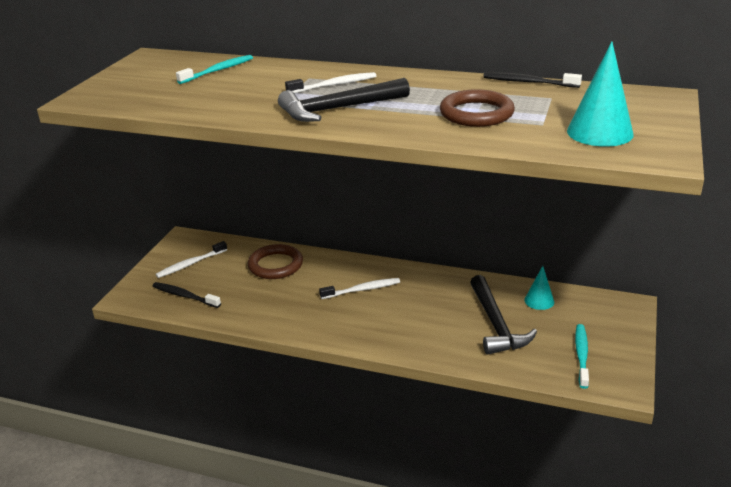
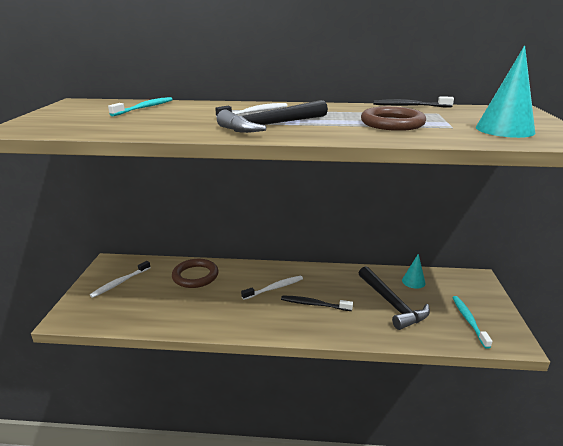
camera: 15 degrees left, 5 degrees down
(184, 296) = (120, 311): black toothbrush -> black toothbrush (314, 304)

